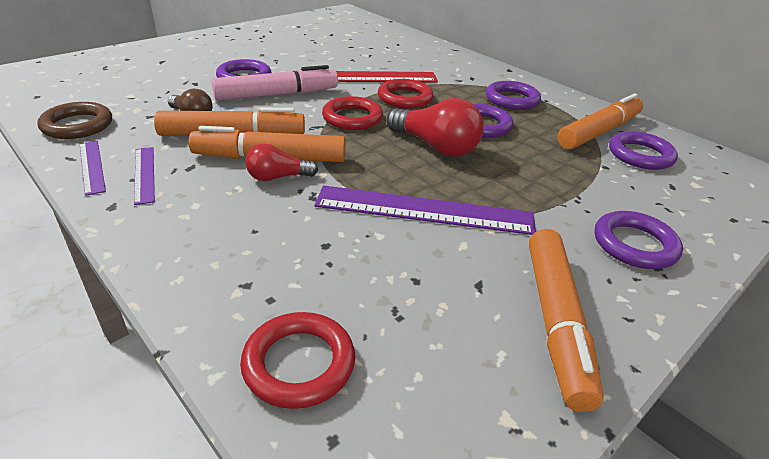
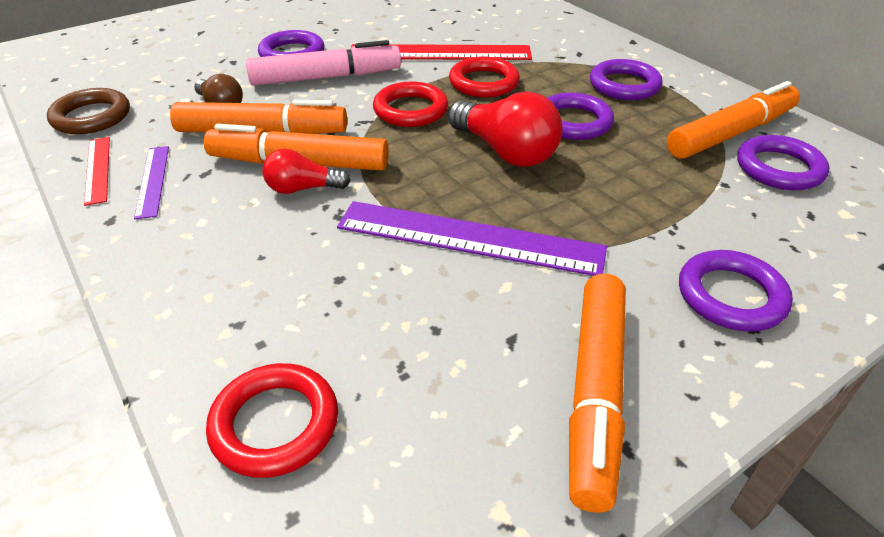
camera: 10 degrees right, 5 degrees up
(92, 166) = (97, 169): purple ruler -> red ruler

